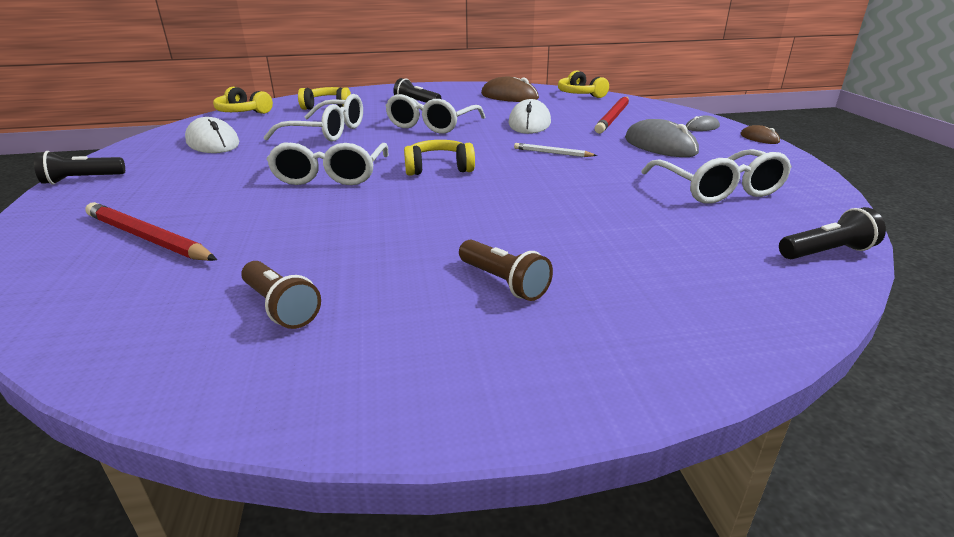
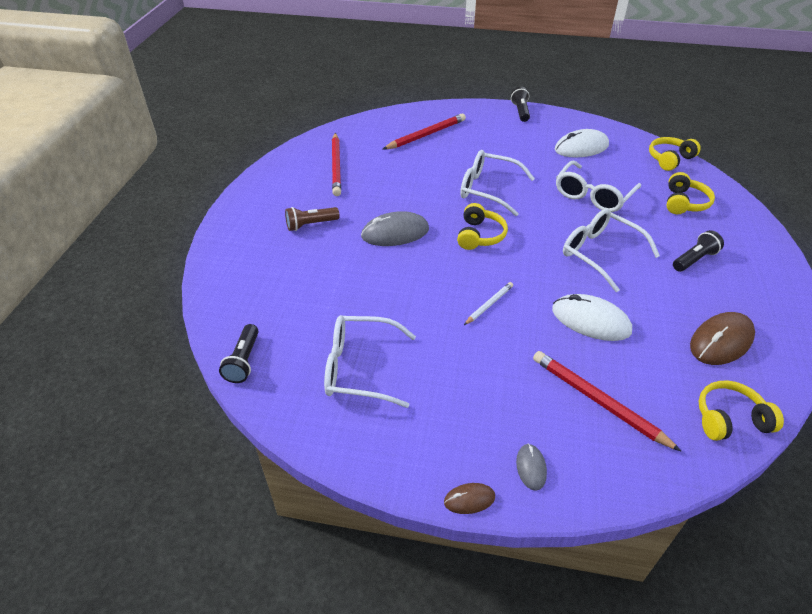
camera: 110 degrees right, 15 degrees up
(280, 307) = (336, 166): brown flashlight -> red pencil
(660, 145) = (479, 389): grey mouse -> grey mouse (395, 233)

